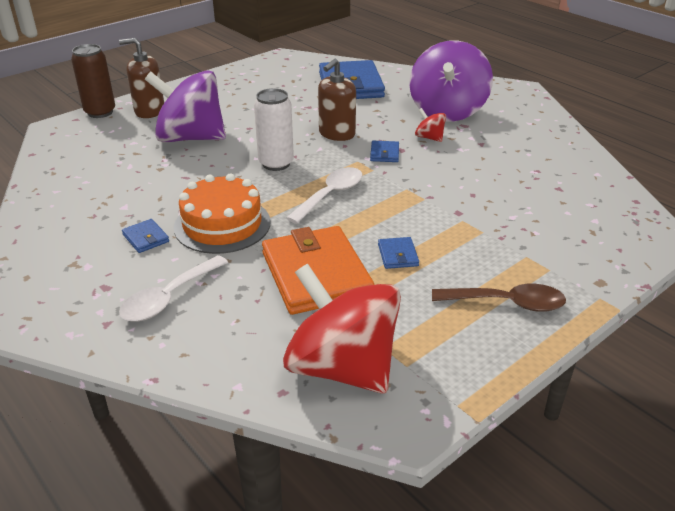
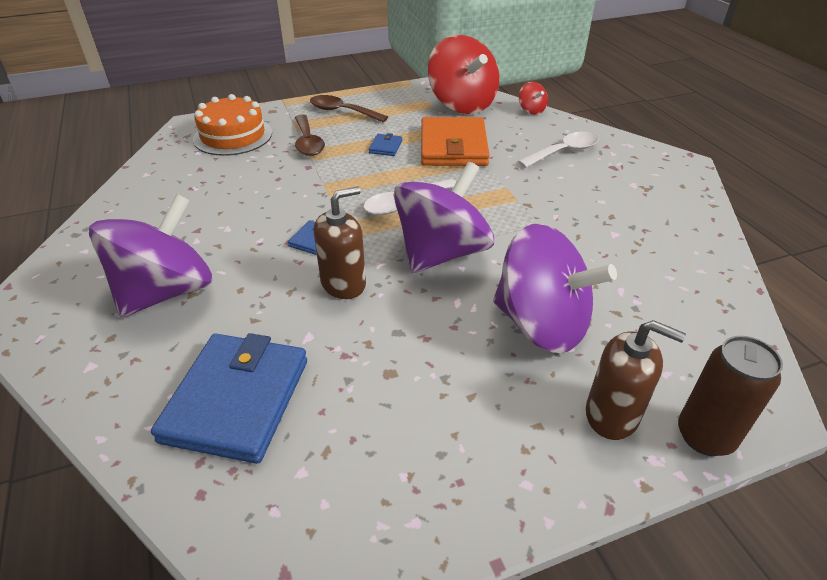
camera: 160 degrees left, 5 degrees up
(146, 238) = (587, 197): blue wallet -> none
(222, 224) = (516, 195): orange cake -> orange cake (233, 136)
(276, 163) = (441, 253): white can -> purple spinning top
(429, 138) = (241, 251): red spinning top -> red spinning top (531, 110)
(493, 242) = (308, 142): none -> brown spoon

